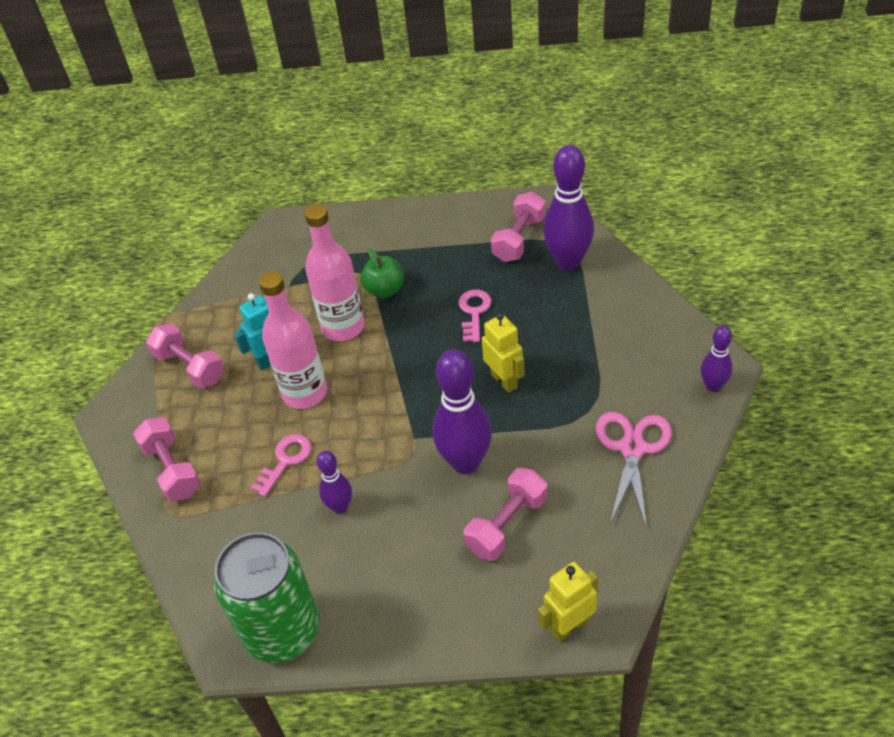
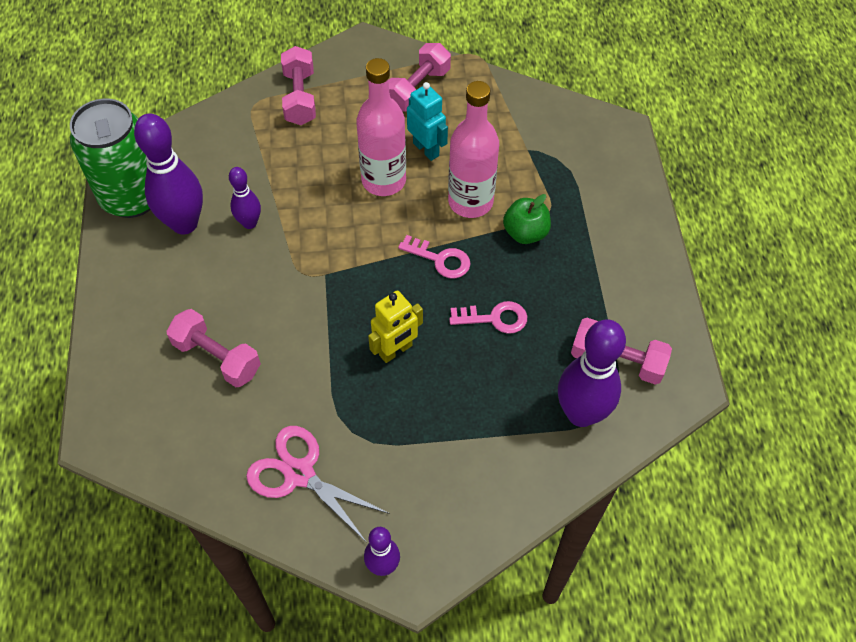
camera: 80 degrees right, 10 degrees up
(172, 469) = (300, 97): pink dumbbell -> pink dumbbell turned 60 degrees counterclockwise
(285, 460) = (304, 176): pink key -> pink key (440, 259)
(465, 462) = (292, 319): purple bowling pin -> purple bowling pin (184, 224)
(569, 626) = (103, 410): yellow robot -> none
(632, 448) = (299, 473): pink scissors -> pink scissors turned 150 degrees counterclockwise

